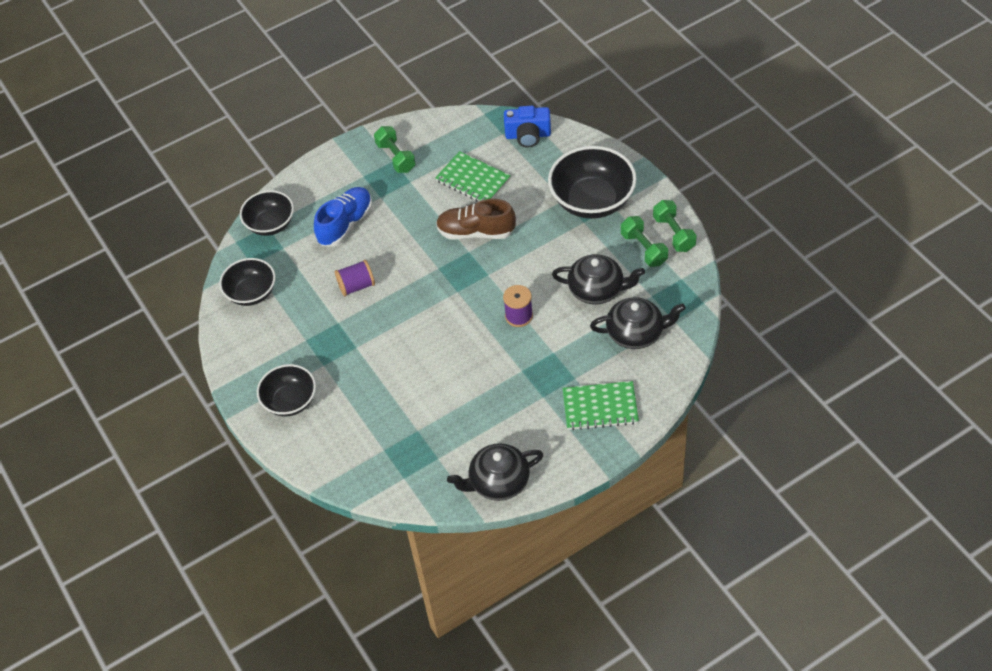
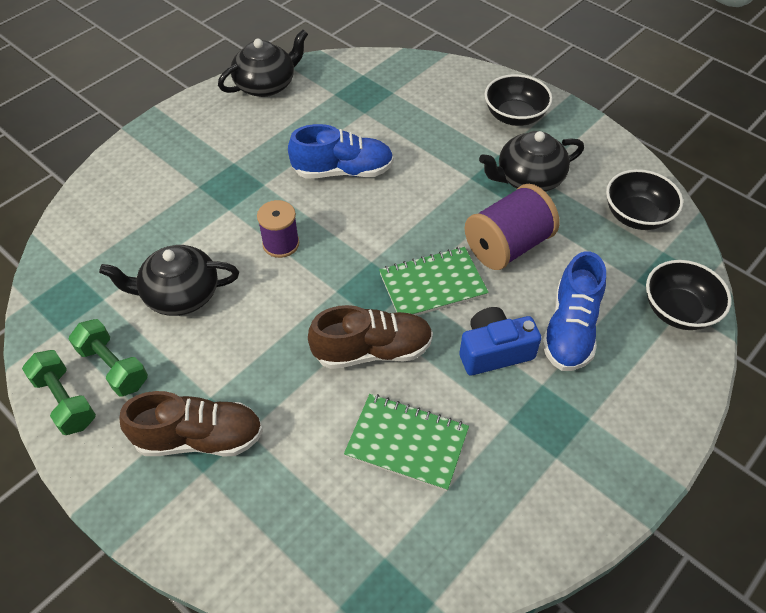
camera: 160 degrees right, 0 degrees up
(356, 286) = (507, 246): purple spool -> purple spool, size x1.60
(396, 157) = (554, 465): green dumbbell -> none
(454, 371) = (343, 171): none -> blue shoe
(528, 135) = (335, 562): blue camera -> blue camera (494, 351)
(592, 201) = (199, 438): black bowl -> brown shoe
(600, 407) = (166, 162): green notebook -> green notebook (432, 285)
(636, 333) = (124, 247): black teapot -> black teapot (528, 178)

